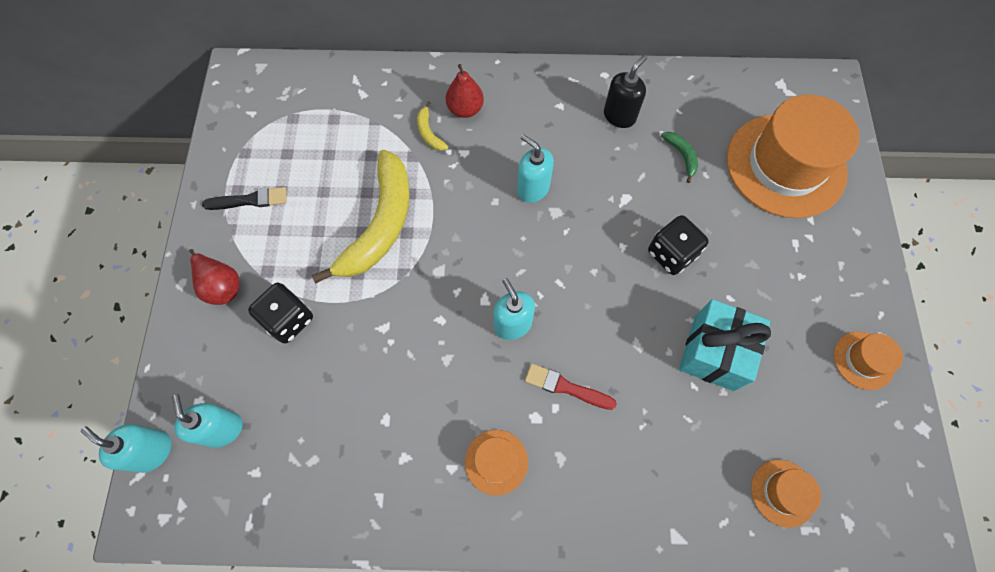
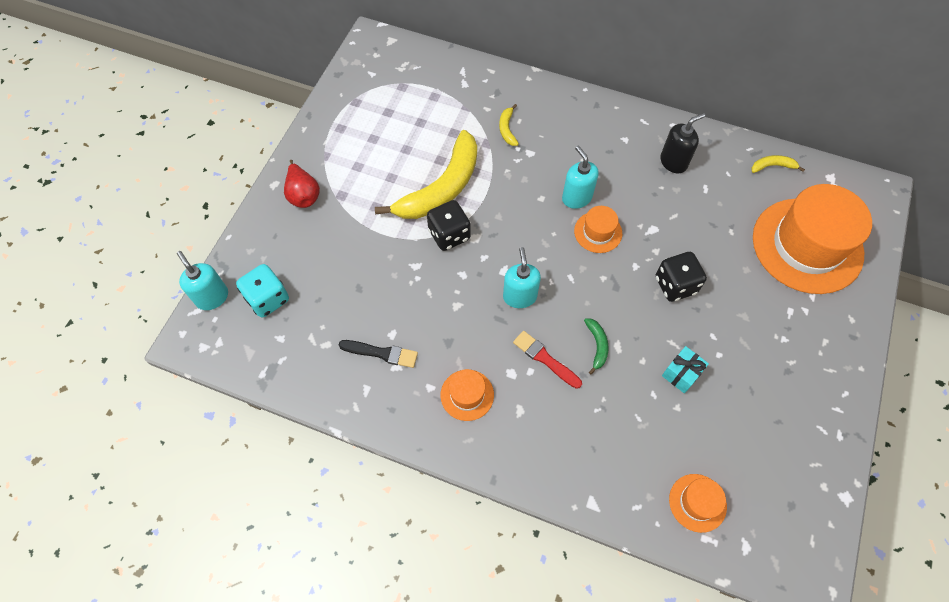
camera: 20 degrees right, 5 degrees down
(222, 429) = (268, 299): turquoise soap dispenser -> turquoise dice
(250, 200) = (347, 138): black brush -> black brush (382, 353)
(288, 320) = (345, 236): black dice -> black dice (449, 235)
(465, 109) = (544, 119): red pear -> none
(681, 156) = (716, 210): green banana -> green banana (597, 346)
(714, 352) = (681, 374): turquoise gift -> turquoise gift, size x0.55
(720, 89) = (772, 166): none -> yellow banana
(863, 360) = (813, 424): orange hat -> orange hat (598, 232)

